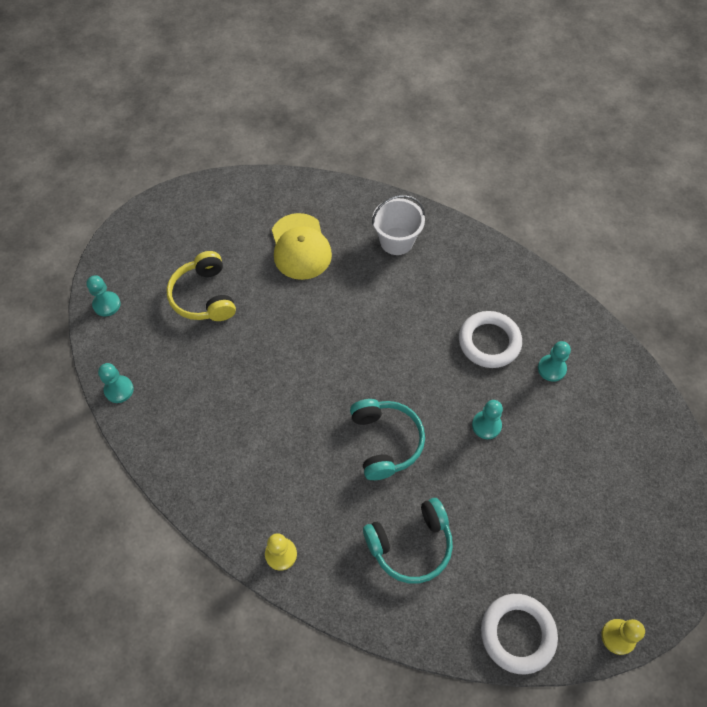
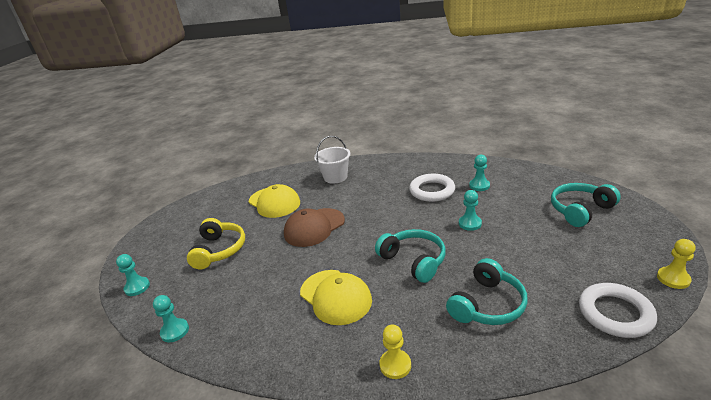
camera: 25 degrees left, 30 degrees down
(204, 296) = (219, 250): yellow headphones -> yellow headphones turned 135 degrees counterclockwise
(280, 440) = (335, 297): none -> yellow cap
(318, 322) = (314, 227): none -> brown cap
(627, 486) = (580, 210): none -> turquoise headphones

